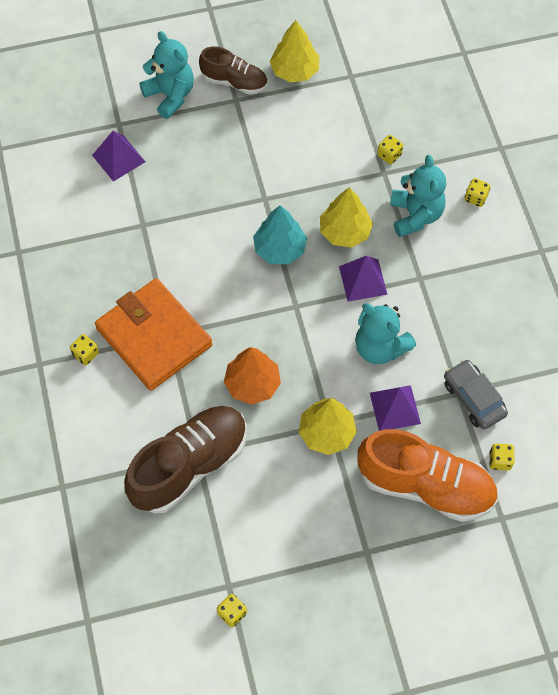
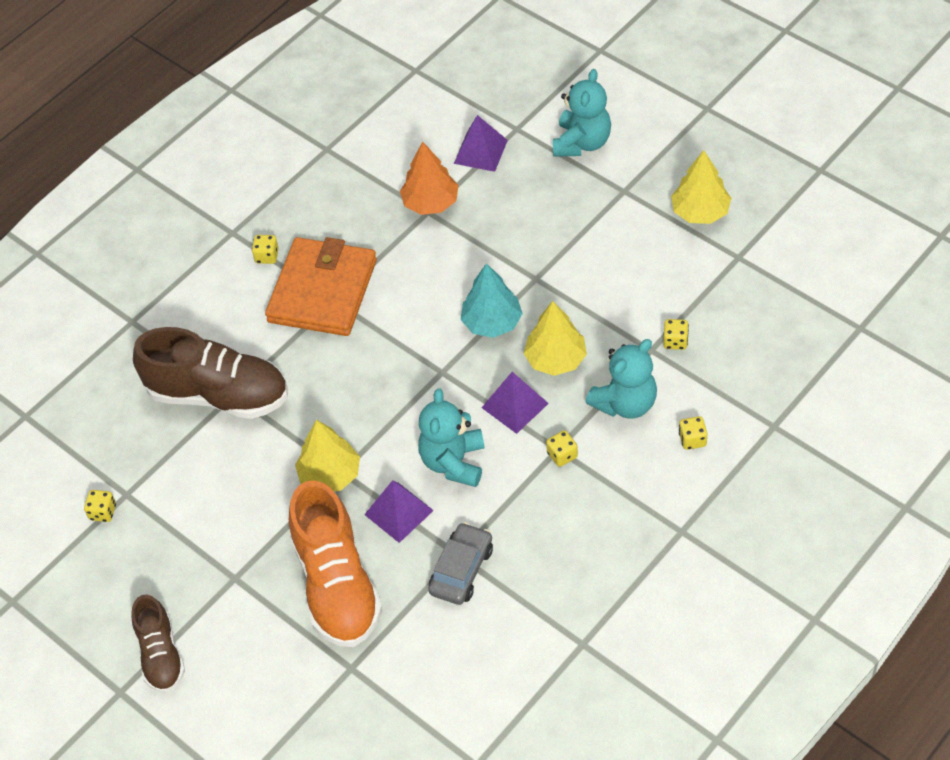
camera: 60 degrees right, 10 degrees down
(234, 82) = (642, 177): brown shoe -> brown shoe (161, 655)
(252, 384) = (334, 389): orange tree -> orange tree (430, 203)
(500, 460) = (411, 631): yellow dice -> yellow dice (562, 455)

